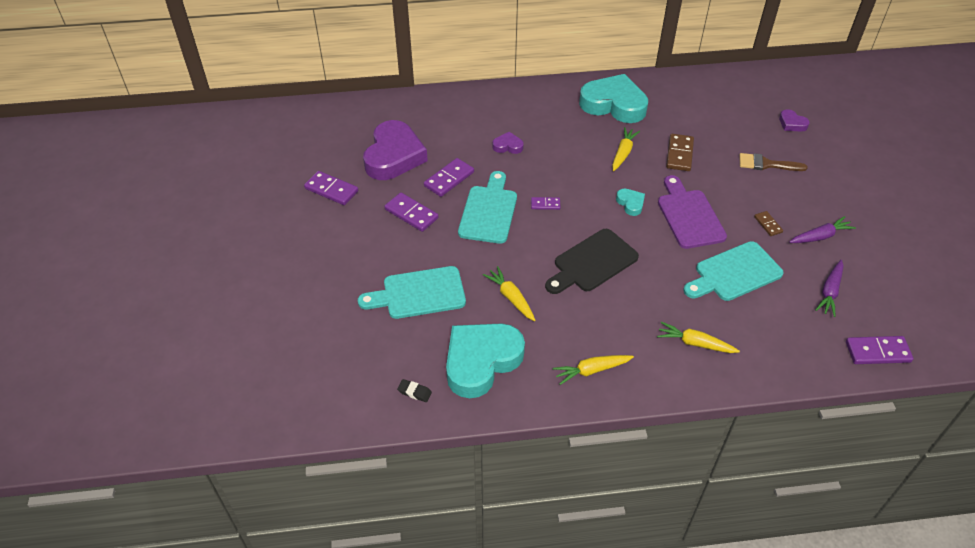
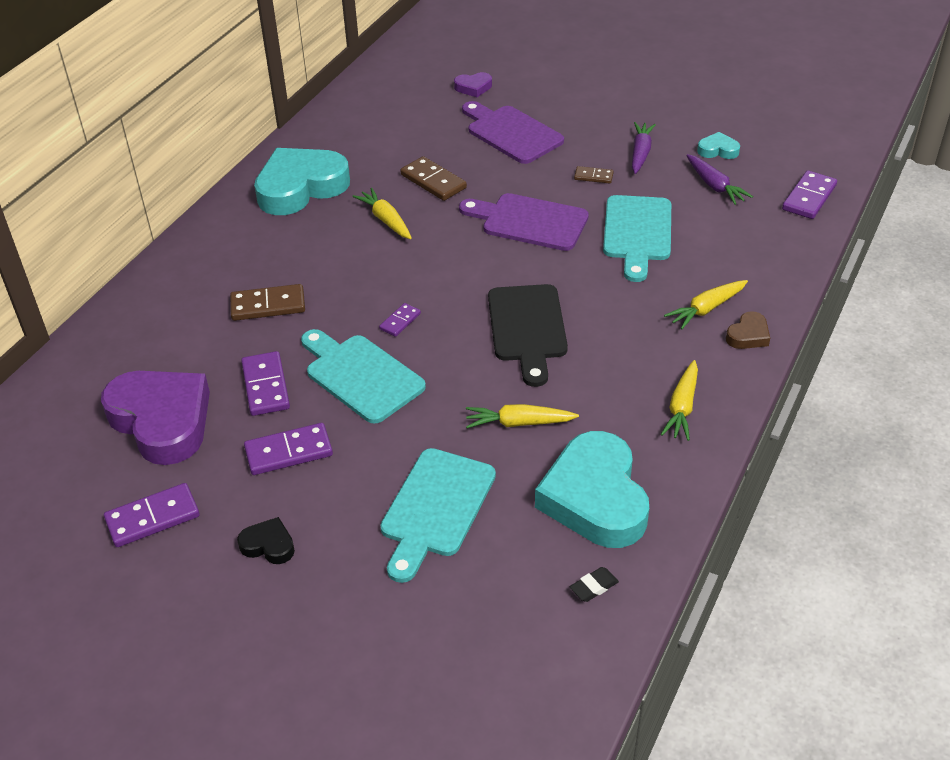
camera: 55 degrees left, 5 degrees down
(345, 241) = (268, 545): none -> black heart
(508, 146) = (268, 305): purple heart -> brown domino
(630, 203) = (468, 254): turquoise heart -> turquoise heart (718, 150)
(691, 377) = (748, 335): none -> brown heart
(766, 164) = (511, 133): brown brush -> purple cutting board

